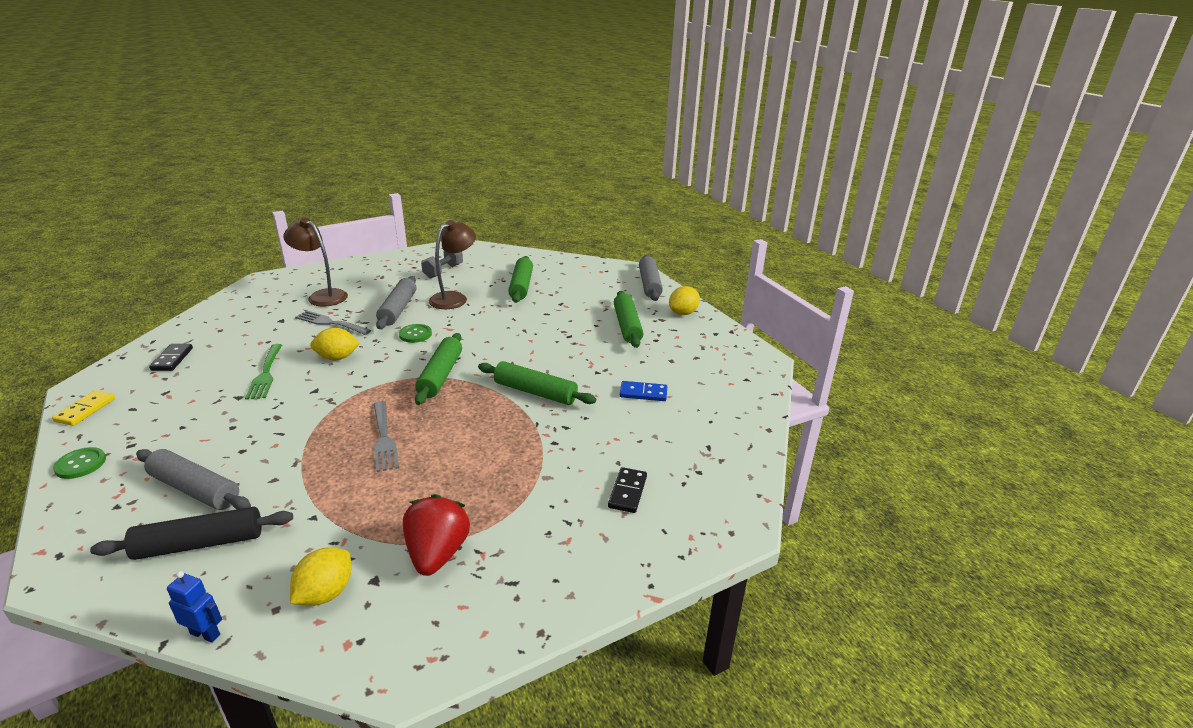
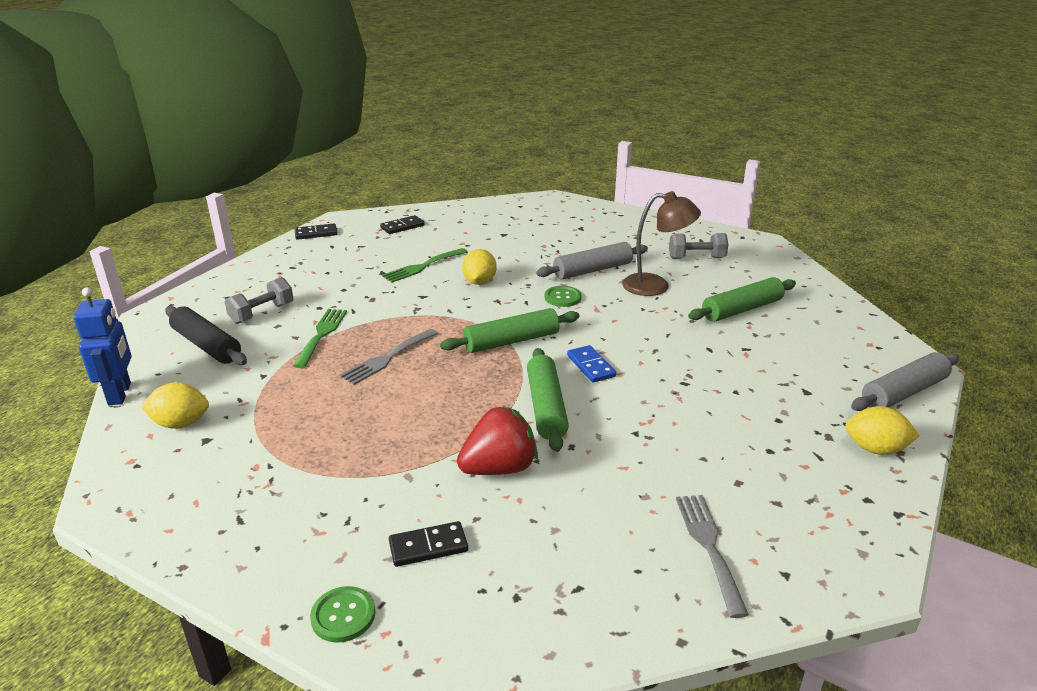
camera: 60 degrees right, 0 degrees up
(80, 464) = (259, 263): green button -> green button (343, 615)
(85, 410) = (316, 233): yellow domino -> black domino
(195, 489) = (262, 313): grey rolling pin -> grey dumbbell
(205, 634) = (120, 394): blue robot -> blue robot, size x1.66
(294, 463) = (321, 335): none -> green fork
(322, 296) = (564, 230): brown lamp -> none
(330, 323) = (527, 254): grey fork -> grey fork (709, 546)
(337, 358) = (479, 282): yellow lemon -> yellow lemon turned 45 degrees clockwise
(437, 554) = (254, 458): red strawberry -> red strawberry (499, 468)
(627, 326) = (769, 415): green rolling pin -> none
(643, 393) = (633, 486): blue domino -> blue domino (591, 366)

